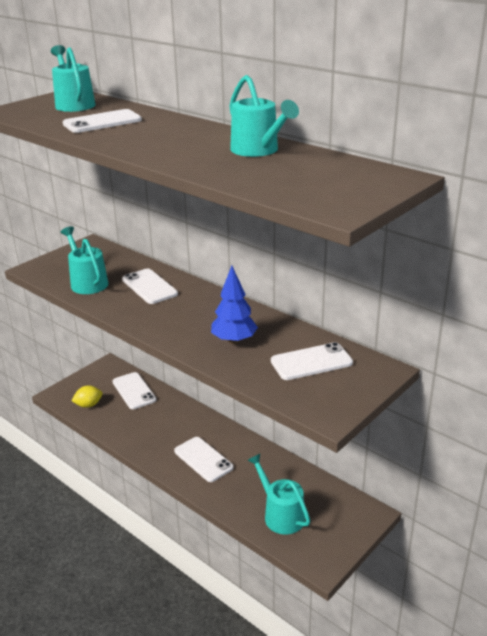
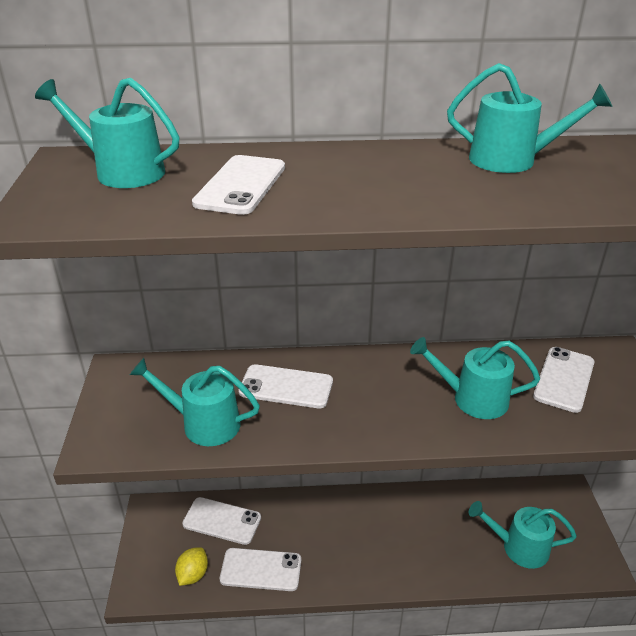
camera: 45 degrees left, 5 degrees up
(203, 459) = (390, 545): white phone -> white phone (261, 569)
(234, 341) = (472, 399): blue tree -> turquoise watering can

